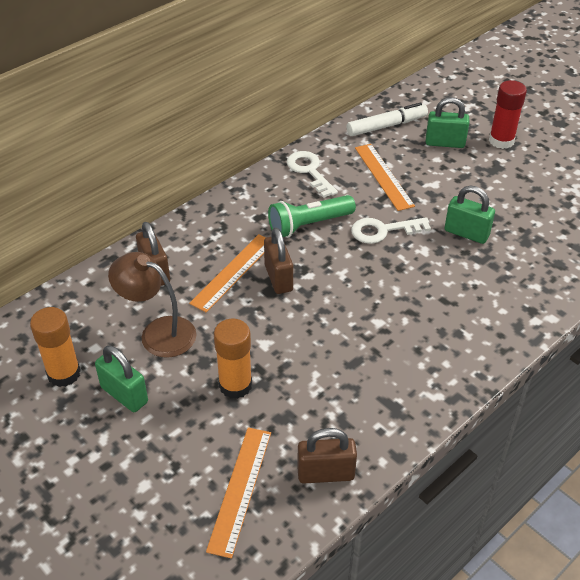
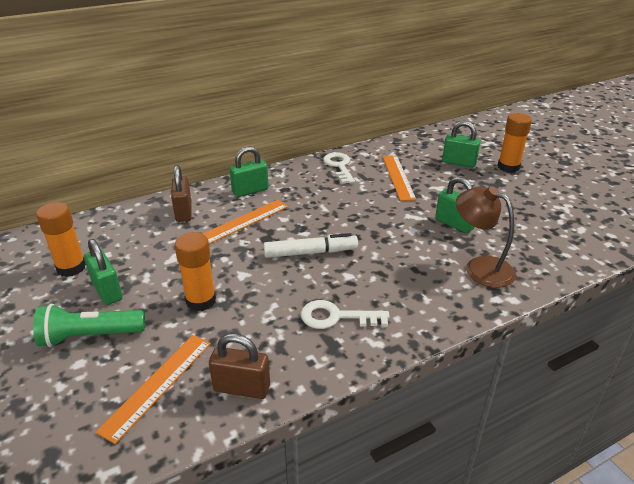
camera: 15 degrees right, 10 degrees down
(158, 332) = (161, 252): brown lamp -> brown lamp (480, 267)
(219, 226) = (250, 191): none -> green padlock
(278, 278) = (278, 231): brown padlock -> none
(309, 225) = (321, 200): green flashlight -> green flashlight (90, 336)
(383, 230) = (382, 212): white key -> white key (336, 317)
(386, 126) = (414, 147): white marker -> white marker (310, 252)
(501, 141) = (508, 167): red glue stick -> orange glue stick

